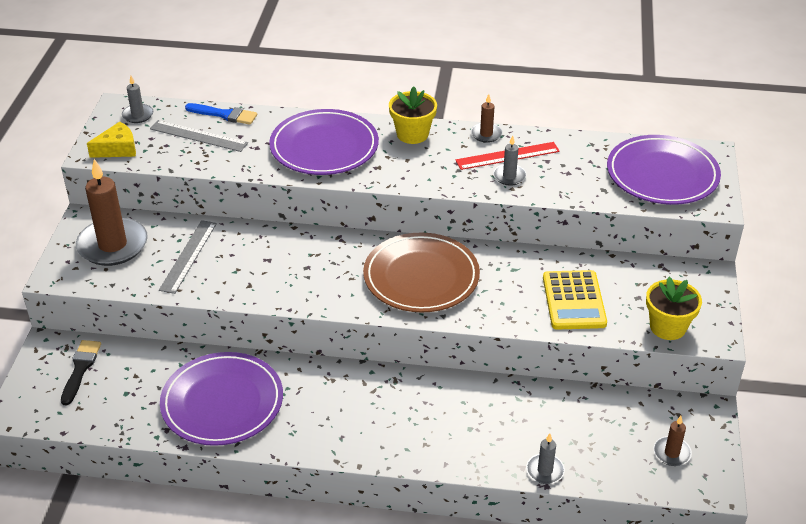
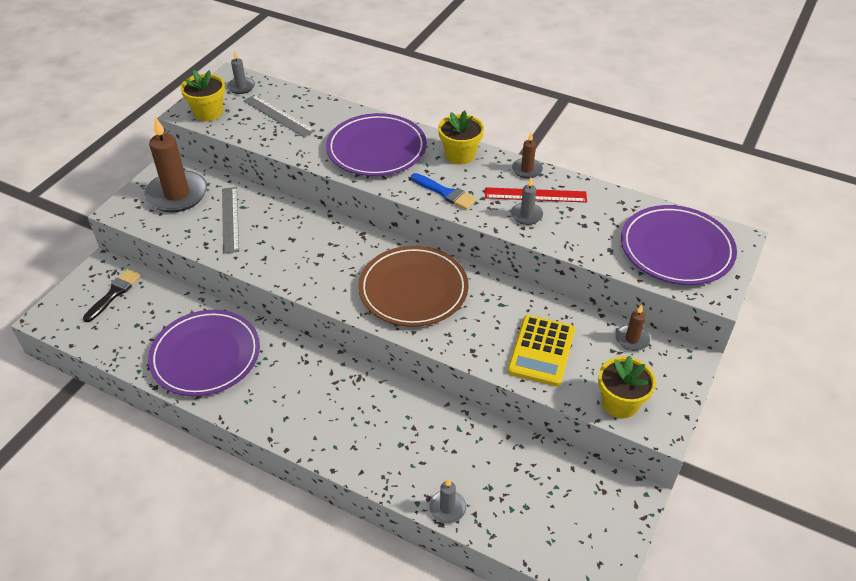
camera: 20 degrees right, 5 degrees up
(117, 149) = (208, 112): yellow cheese -> yellow flower pot
(188, 256) = (230, 219): grey ruler -> grey ruler turned 45 degrees counterclockwise
(225, 115) = (310, 102): blue brush -> blue brush (445, 193)
(672, 453) = (577, 529): brown candle -> brown candle (632, 339)

